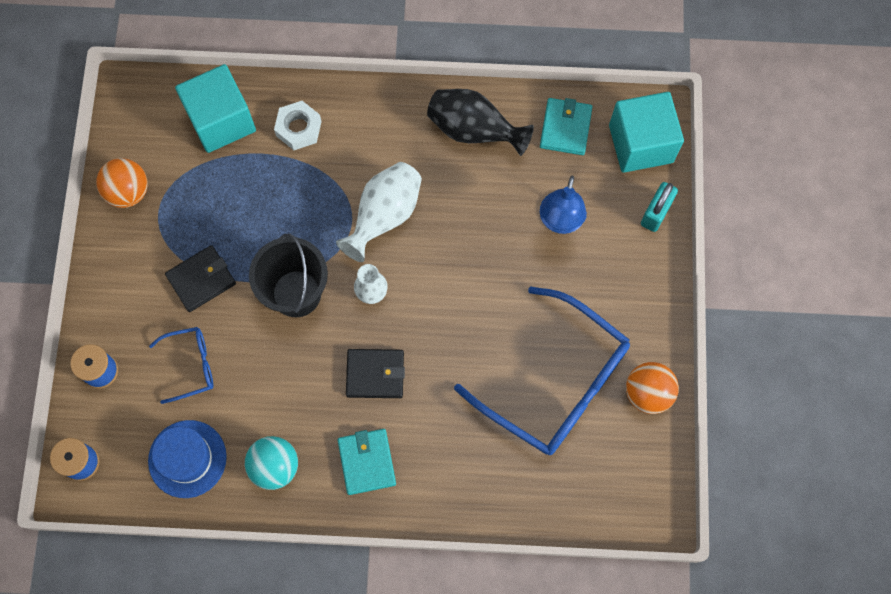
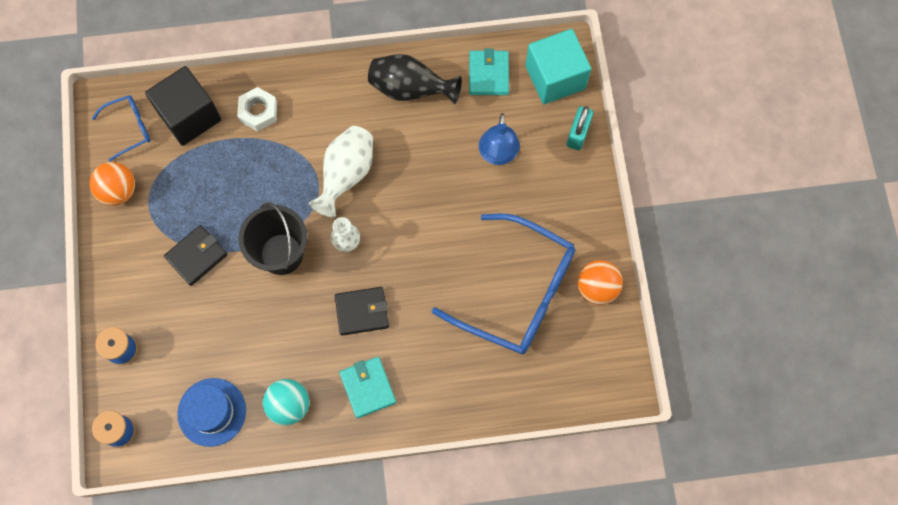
camera: 10 degrees left, 0 degrees up
(191, 365) = (201, 331): blue glasses -> blue glasses (129, 128)
(221, 121) = (189, 116): turquoise cube -> black cube

